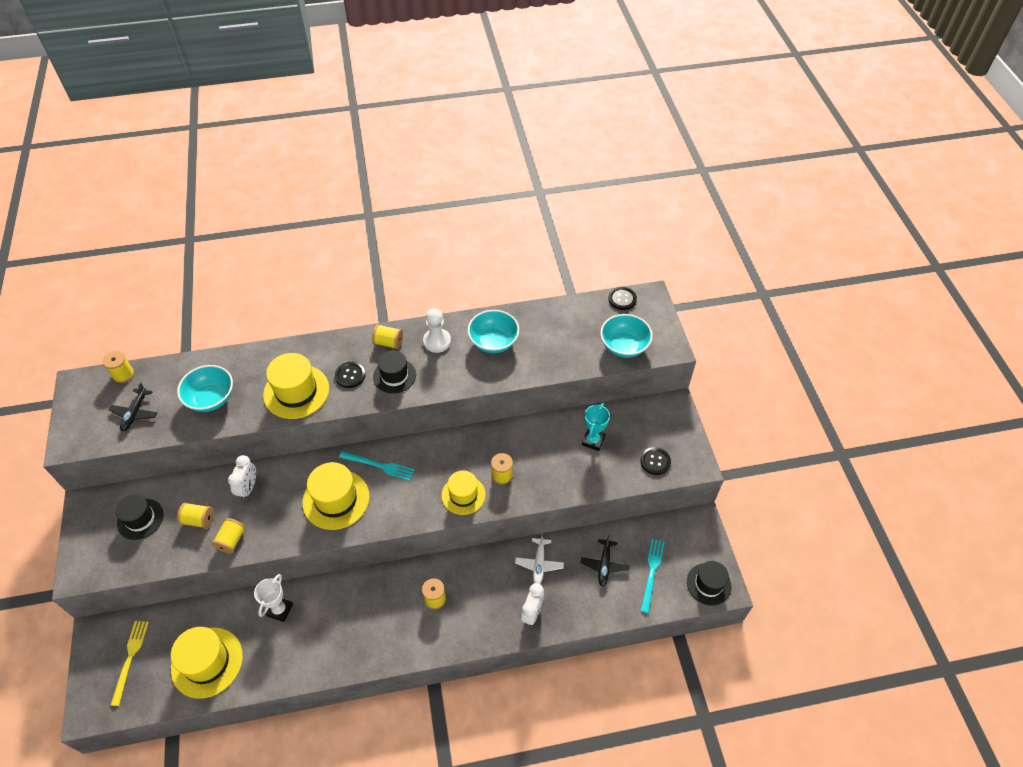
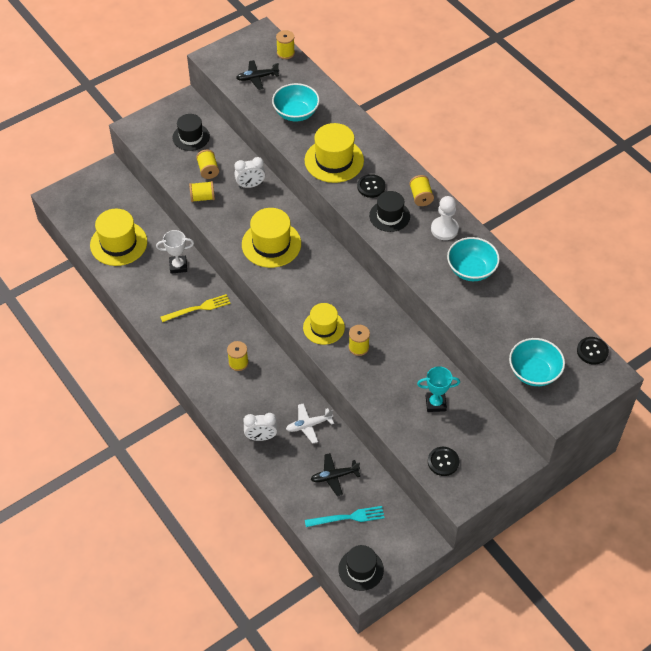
camera: 65 degrees right, 0 degrees up
(130, 658) = (100, 199): yellow fork -> yellow fork (198, 308)
(379, 466) = (317, 258): turquoise fork -> none

